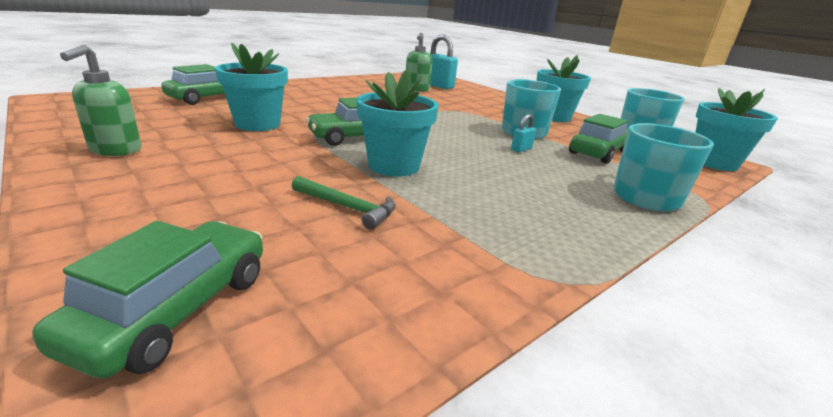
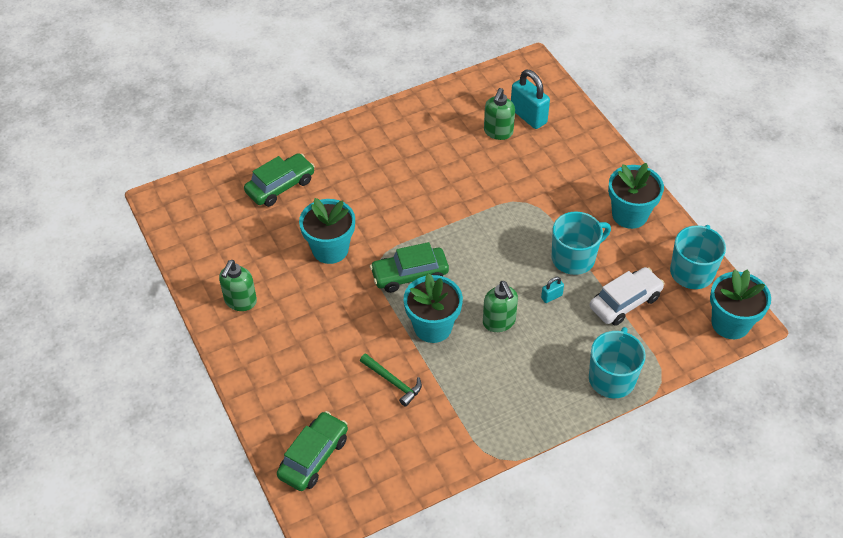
camera: 15 degrees right, 25 degrees up
(475, 163) = (499, 322): none -> green soap dispenser
(598, 152) = (625, 302): green car -> white car

